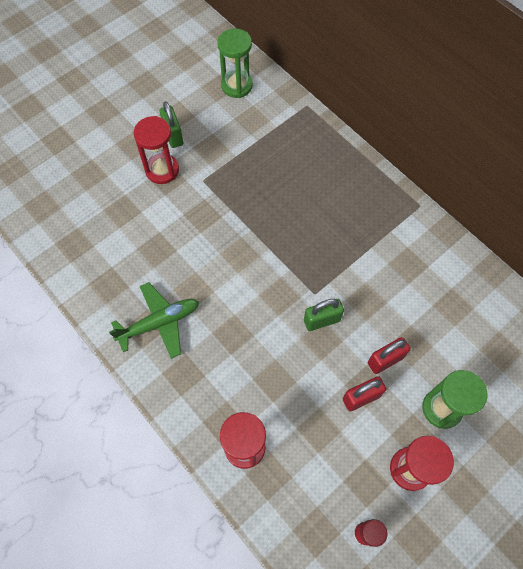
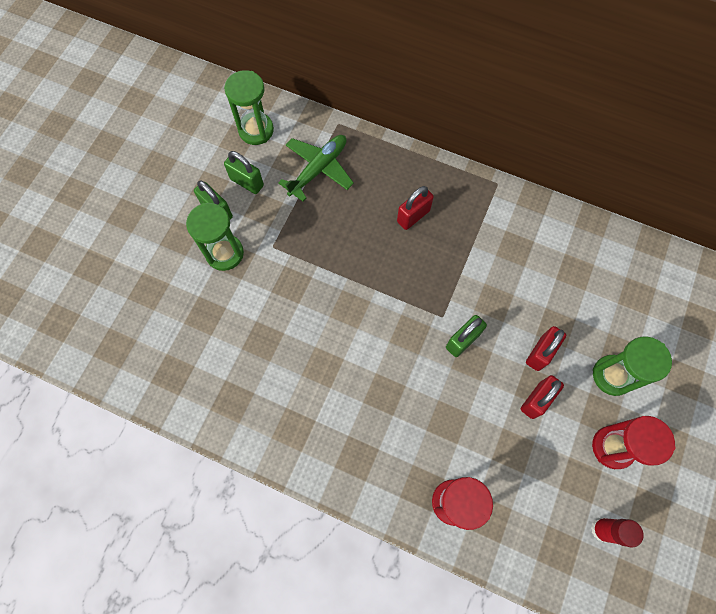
camera: 25 degrees left, 5 degrees up
(159, 323) = (305, 416): green plane -> green plane (318, 169)
(162, 170) = (224, 253): red hourglass -> green hourglass
(208, 123) = (247, 182): none -> green padlock
(332, 203) = (413, 216): none -> red padlock

